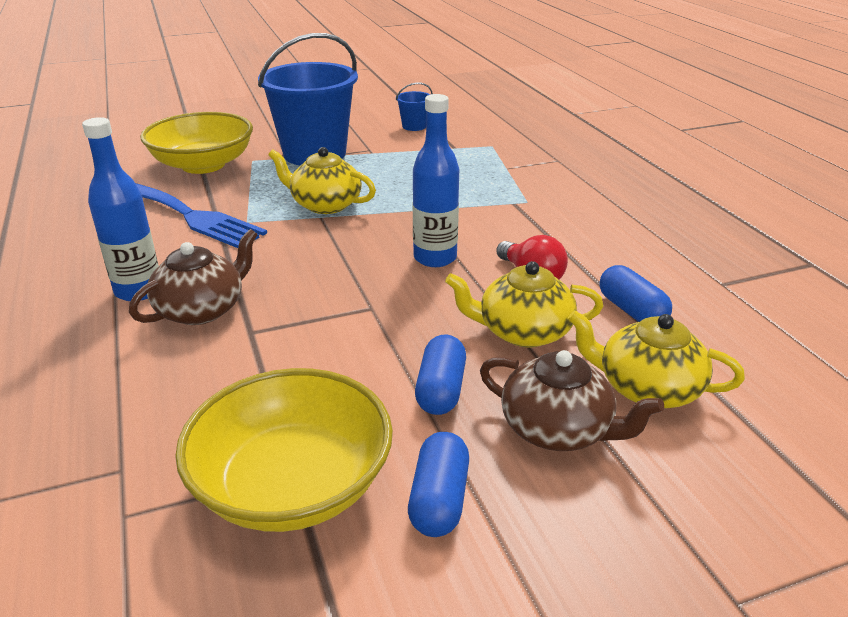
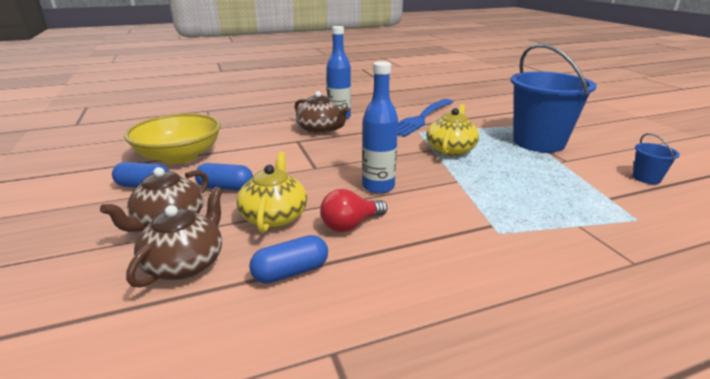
camera: 90 degrees right, 5 degrees down
(203, 165) = (493, 115): yellow bowl -> none
(647, 388) = (186, 263): yellow teapot -> brown teapot

